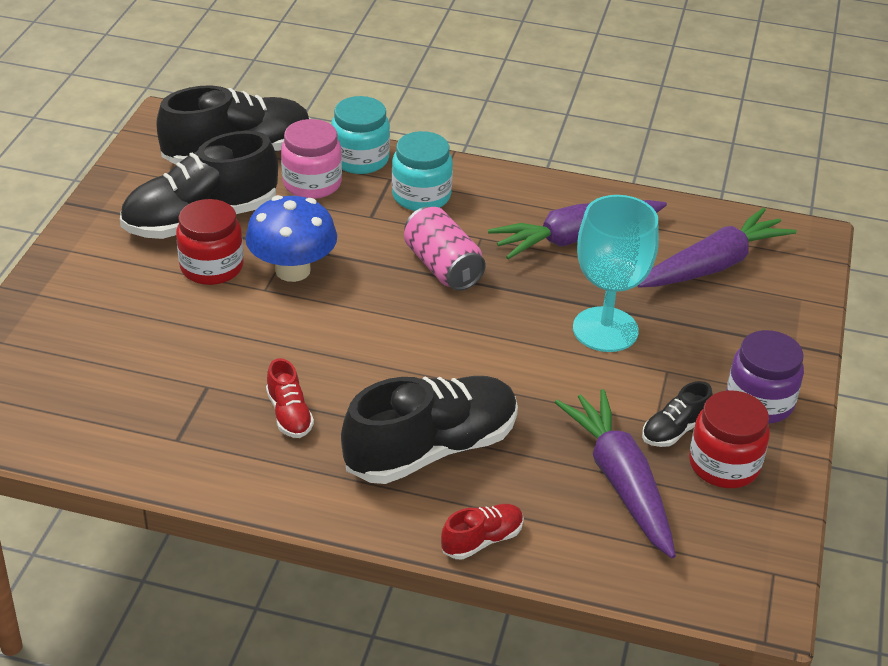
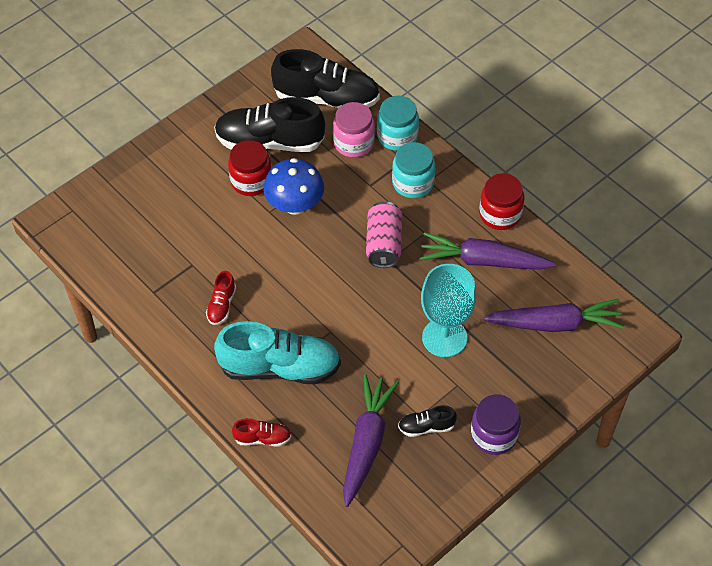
camera: 35 degrees right, 15 degrees up
(431, 449) = (280, 367): black shoe -> turquoise shoe
(724, 465) = (435, 464): red jar -> red jar (500, 214)

